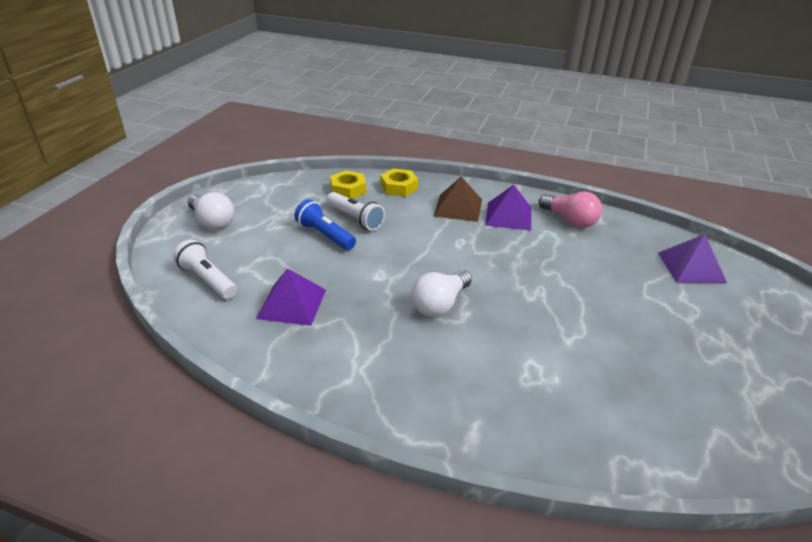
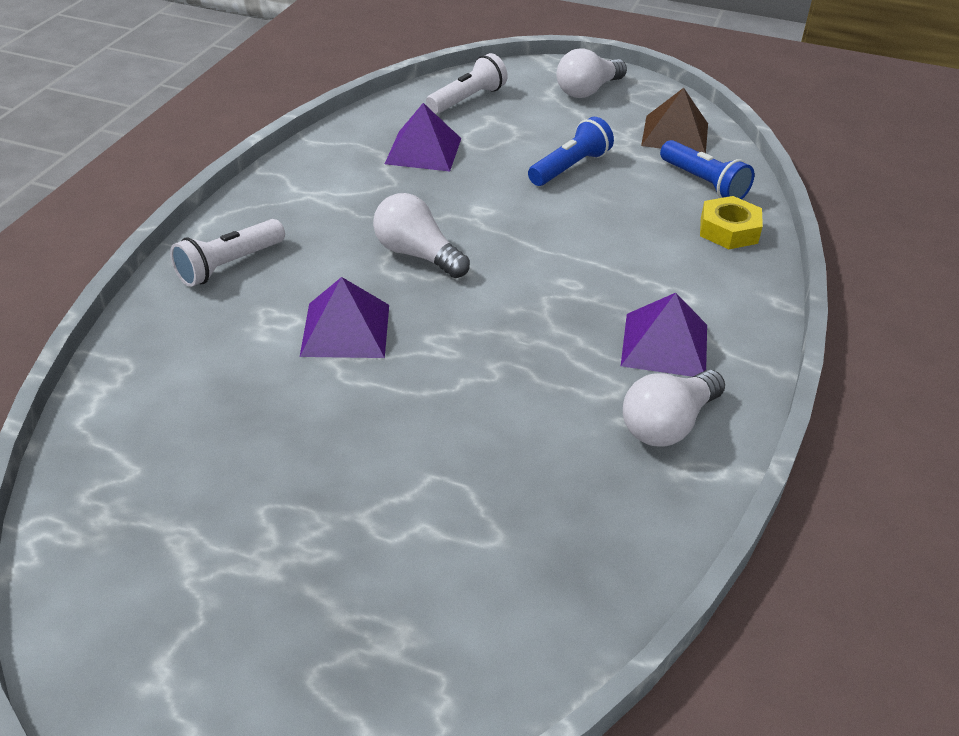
camera: 90 degrees right, 5 degrees up
(348, 189) = (703, 183): yellow nut -> blue flashlight
(355, 219) = (618, 190): white flashlight -> white flashlight (229, 265)
(458, 207) = (679, 289): brown pyramid -> brown pyramid (675, 134)
(570, 220) = (668, 424): pink light bulb -> white light bulb
(691, 267) = (521, 574): purple pyramid -> purple pyramid (346, 330)

